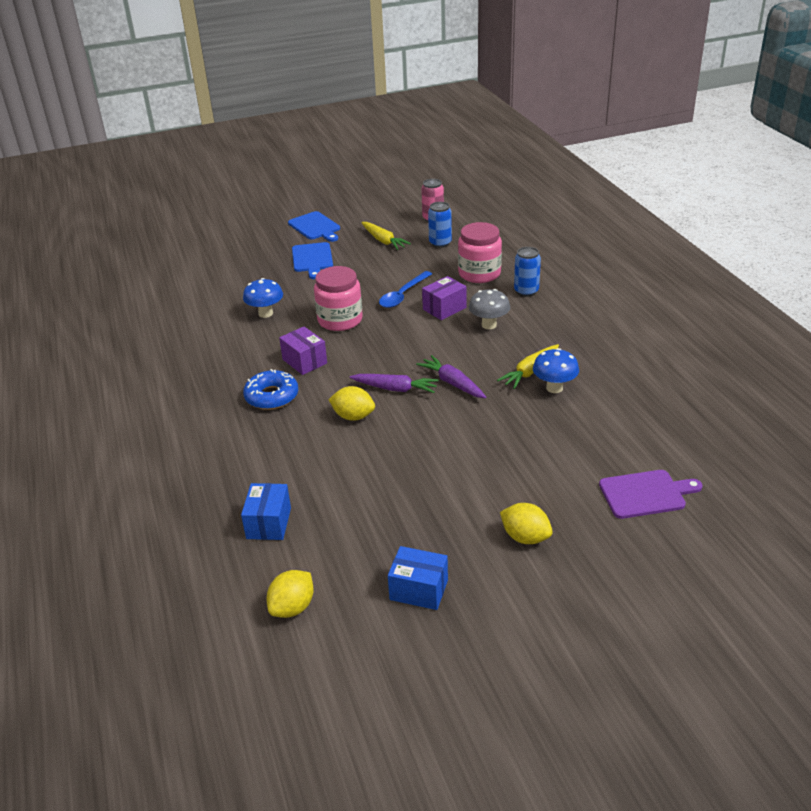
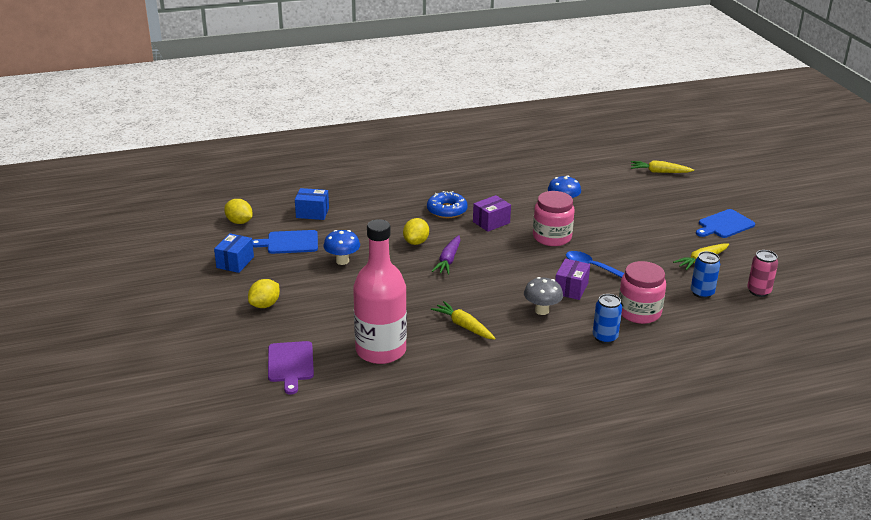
camera: 90 degrees right, 5 degrees down
(197, 255) = (659, 172): none -> yellow carrot
(312, 259) = (658, 224): blue cutting board -> blue cutting board (289, 242)
(444, 308) = (571, 288): purple box -> purple box turned 60 degrees clockwise
(452, 383) = (452, 286): purple carrot -> none
(554, 388) = (437, 336): blue mushroom -> blue mushroom (342, 261)
(594, 425) = (381, 350): none -> pink bottle

